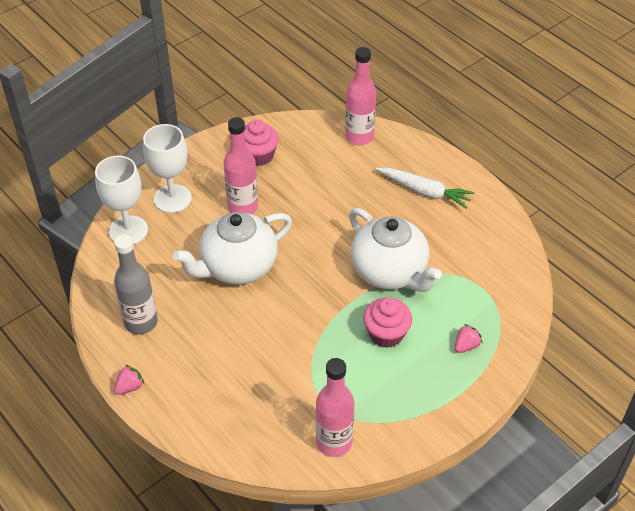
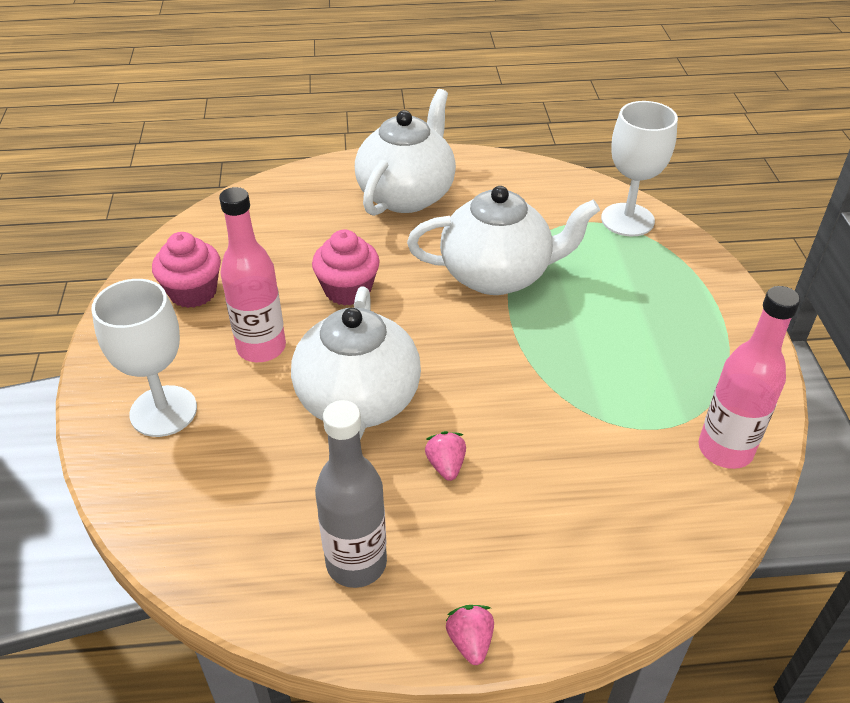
camera: 55 degrees left, 5 degrees down
(128, 230) = (164, 492): white goblet -> white goblet (627, 220)
(359, 137) = (269, 200): pink bottle -> none
(386, 334) = (588, 322): pink cupcake -> pink cupcake (348, 290)
(424, 192) = (407, 195): white carrot -> white teapot
(466, 346) = (654, 271): pink strawberry -> pink strawberry (446, 465)

